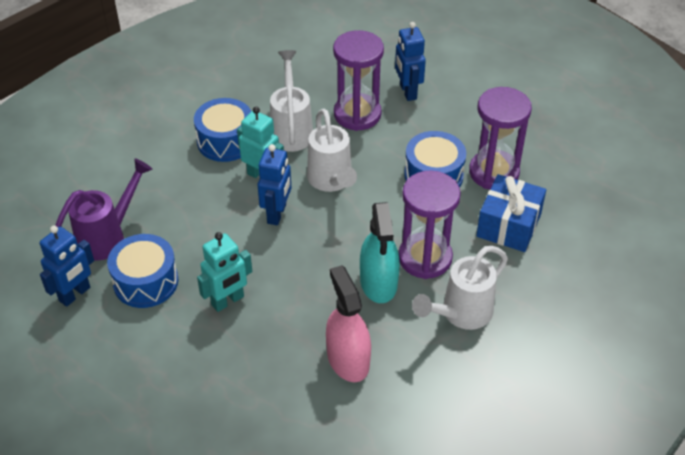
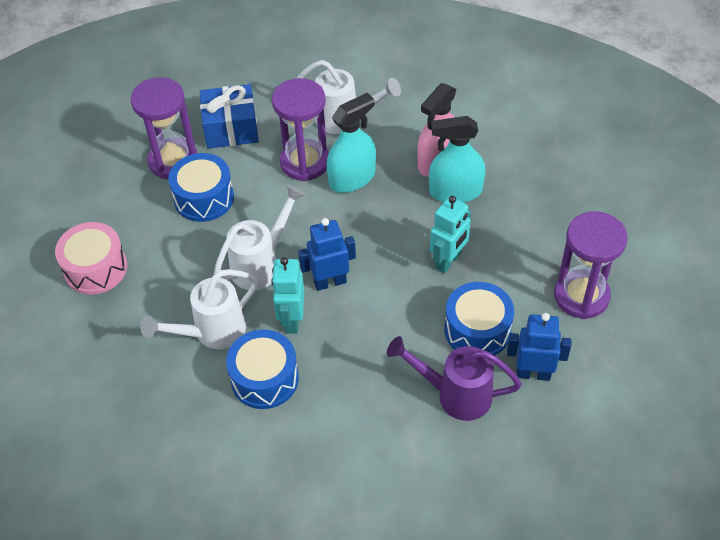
camera: 120 degrees left, 5 degrees up
(228, 301) = (448, 261): turquoise robot -> turquoise robot turned 105 degrees clockwise
(299, 351) = (455, 191): none -> turquoise spray bottle
(357, 114) = (155, 291): purple hourglass -> purple hourglass (581, 296)
(407, 92) = (95, 268): blue robot -> pink drum

